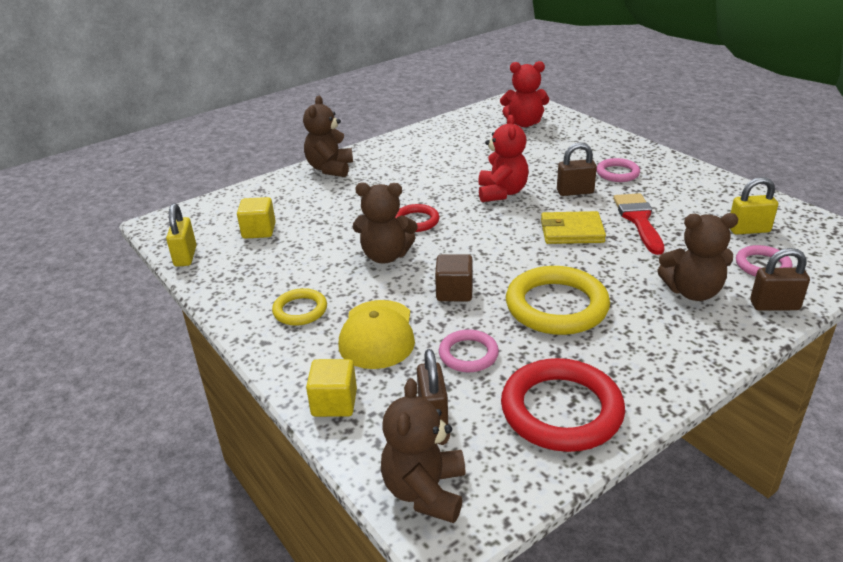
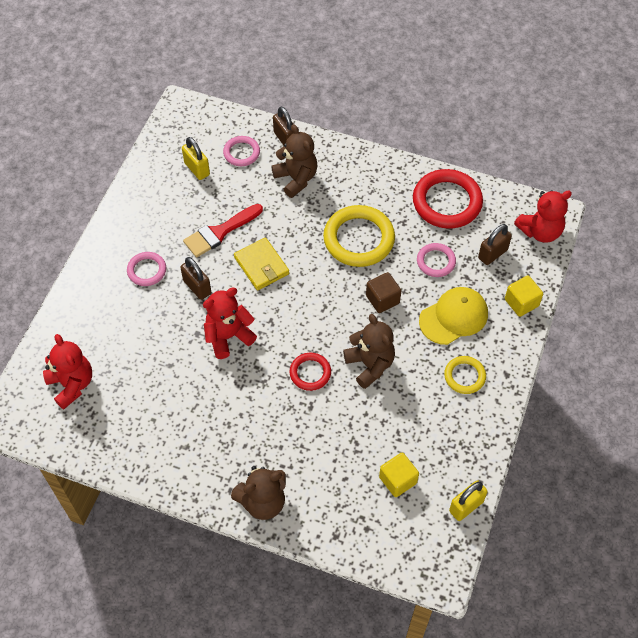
camera: 125 degrees left, 25 degrees up
(425, 491) = (540, 231): brown teddy bear -> red teddy bear

